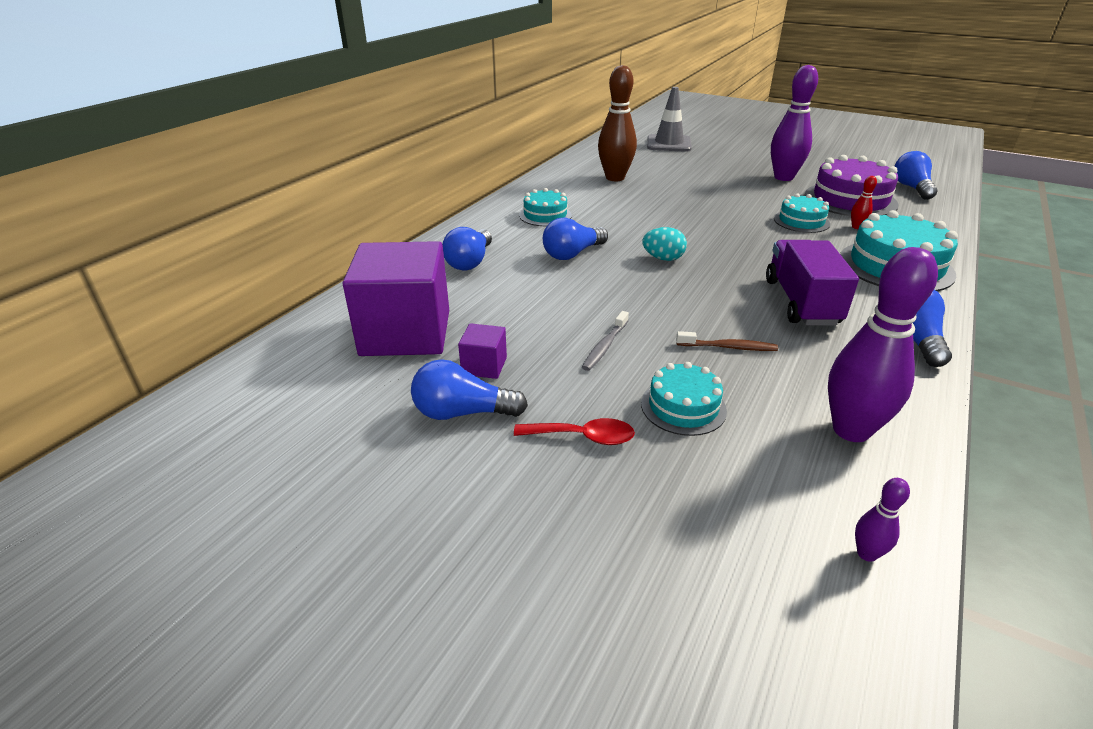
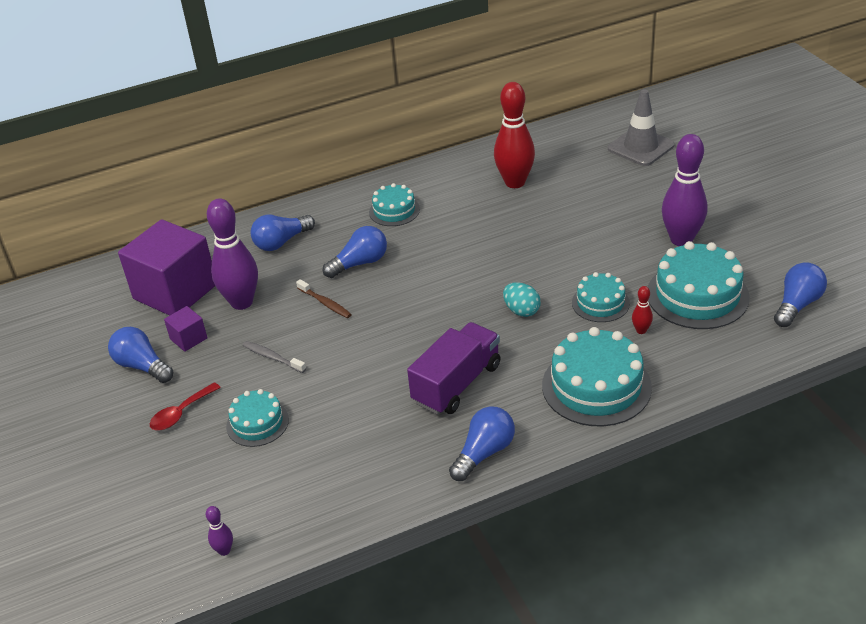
camera: 40 degrees right, 5 degrees up
(572, 254) = (360, 263): blue light bulb -> blue light bulb turned 150 degrees clockwise
(583, 437) = (181, 413): red spoon -> red spoon turned 90 degrees clockwise
(604, 346) = (272, 357): grey toothbrush -> grey toothbrush turned 60 degrees clockwise
(615, 178) = (515, 182): brown bowling pin -> red bowling pin
(663, 258) = (419, 296): turquoise egg -> turquoise egg (521, 311)
(728, 347) = (346, 396): brown toothbrush -> brown toothbrush (325, 303)
(850, 200) = (697, 295): purple cake -> turquoise cake
(851, 430) = (327, 488): purple bowling pin -> purple bowling pin (242, 302)

